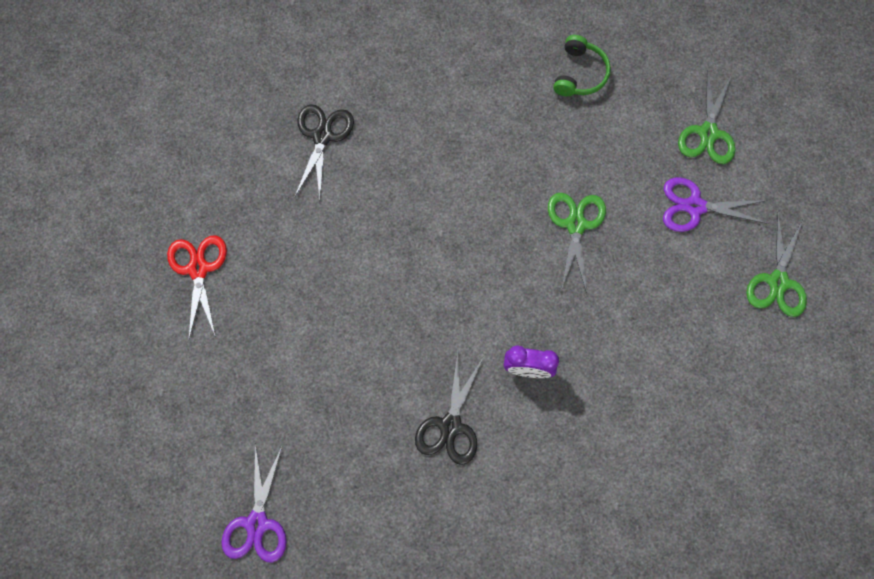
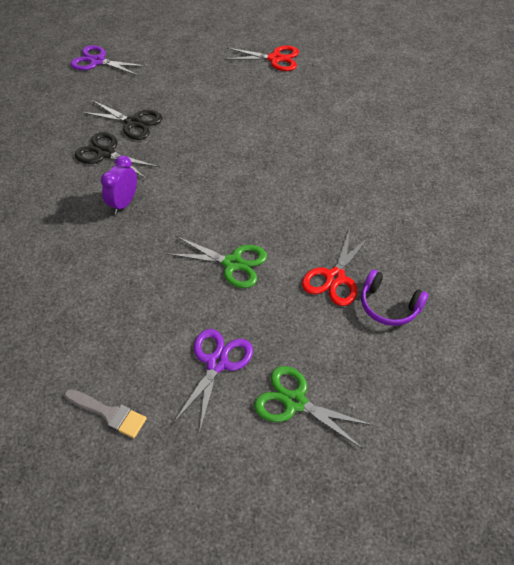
camera: 105 degrees right, 20 degrees down
(322, 136) = (361, 127): black scissors -> black scissors (133, 122)
(562, 125) = (335, 278): none -> red scissors
(580, 74) = (388, 306): green headphones -> purple headphones
(778, 282) = (109, 413): green scissors -> grey brush

